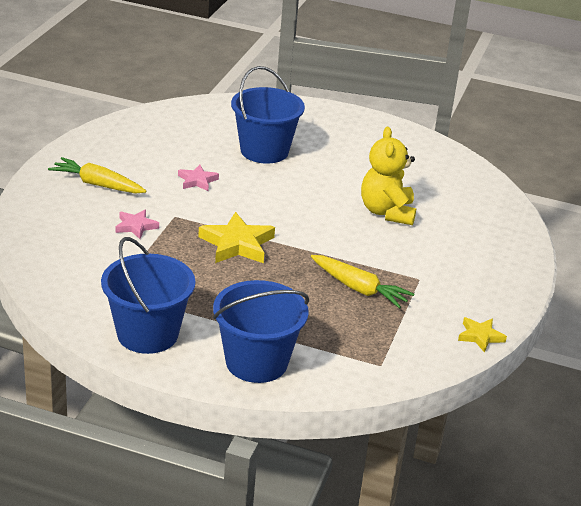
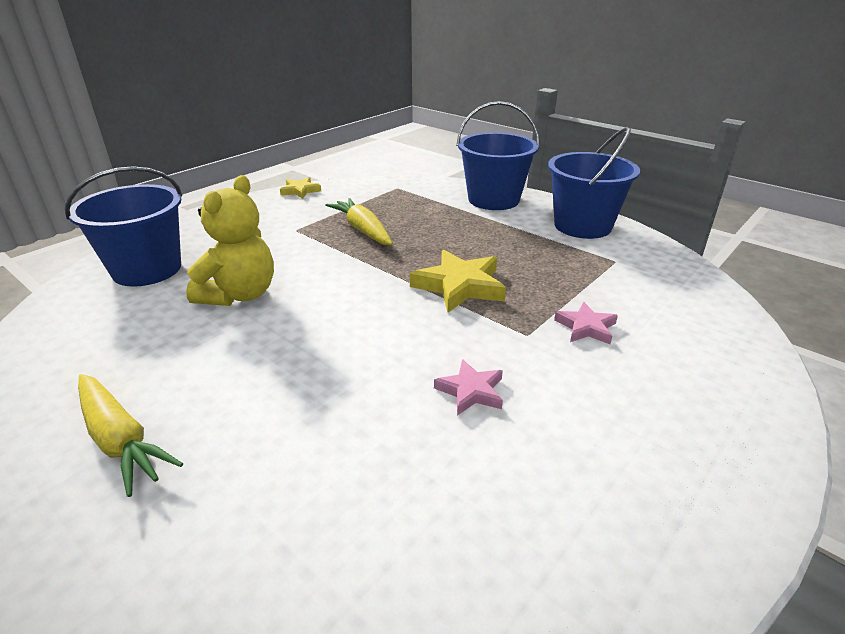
camera: 155 degrees left, 0 degrees up
(97, 184) = (651, 414): yellow carrot -> yellow carrot (121, 440)
(264, 151) = (309, 442): blue bucket -> blue bucket (147, 269)

